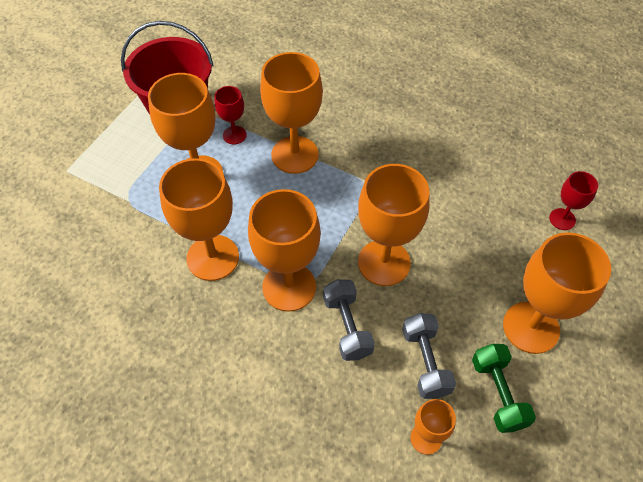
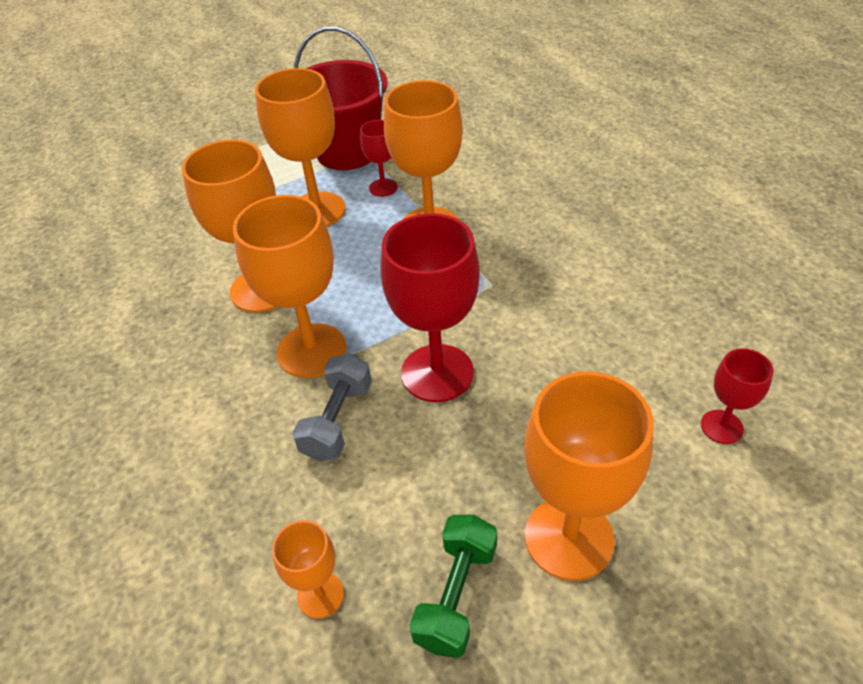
camera: 35 degrees right, 10 degrees down
(384, 262) = (437, 373): orange goblet -> red goblet
(425, 362) = (394, 506): grey dumbbell -> none

